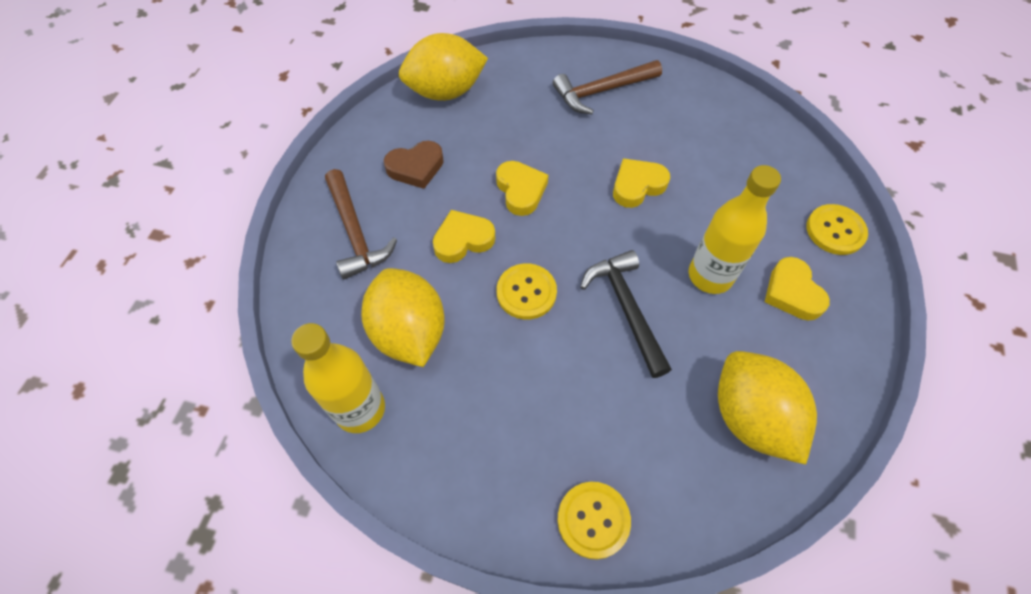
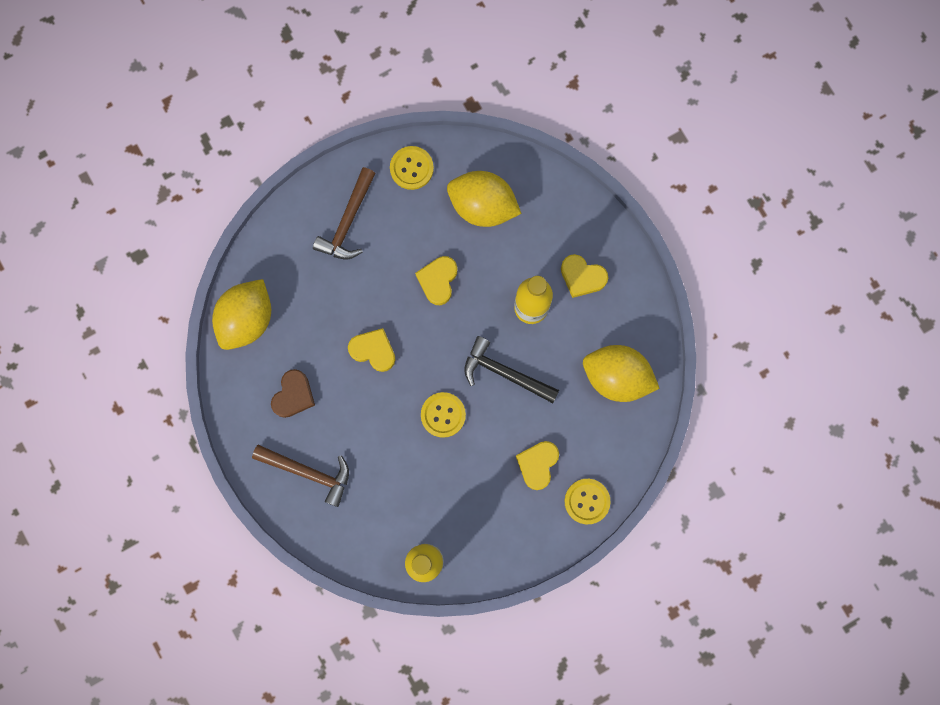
camera: 45 degrees left, 20 degrees up
(409, 332) = (405, 499): yellow lemon -> yellow lemon (482, 206)
(463, 240) = (375, 416): yellow heart -> yellow heart (537, 464)
(835, 231) = (574, 208): yellow button -> yellow button (411, 168)

